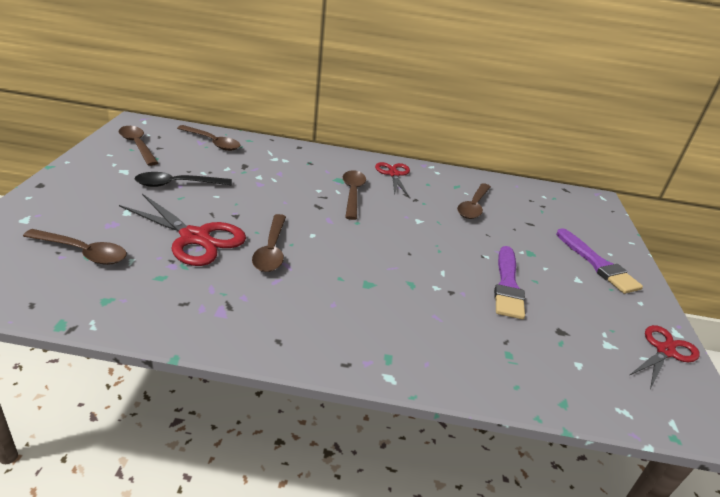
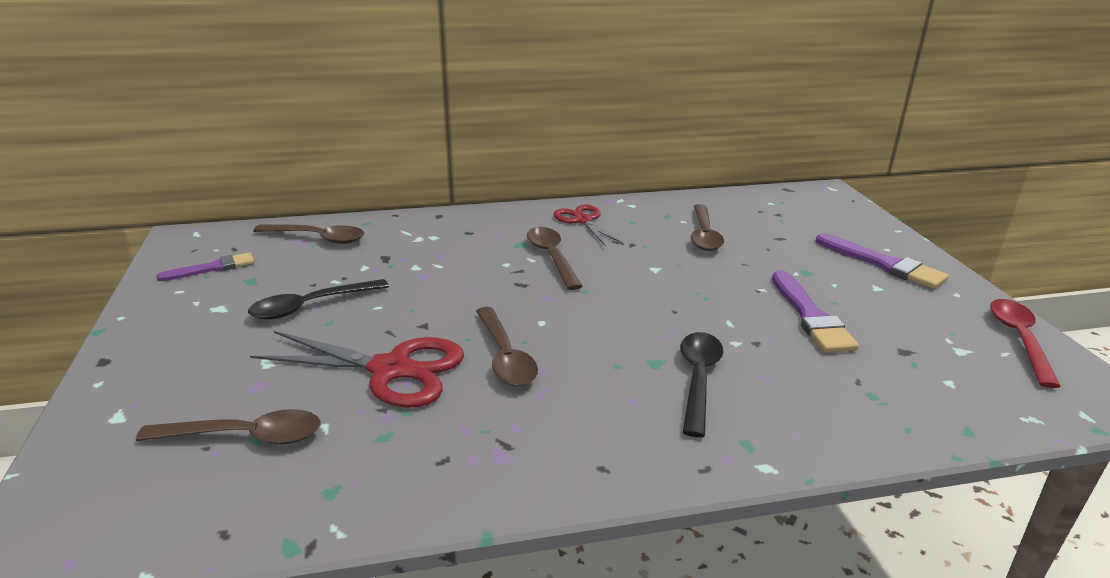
camera: 15 degrees left, 5 degrees down
(137, 145) = (212, 268): brown spoon -> purple brush
(389, 304) = (698, 379): none -> black spoon
(665, 351) = (1019, 339): red scissors -> red spoon

